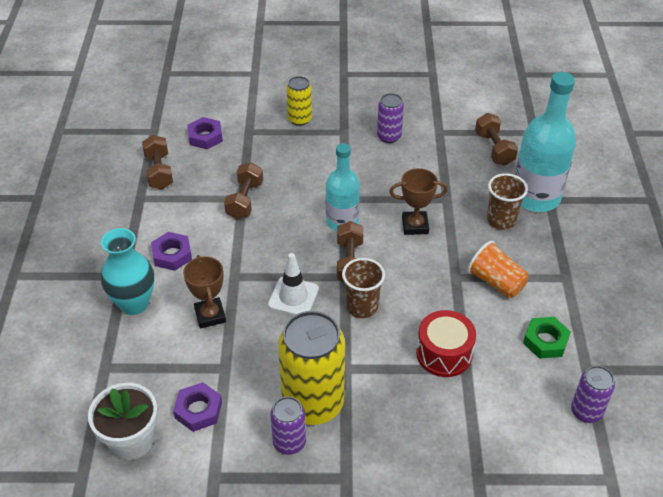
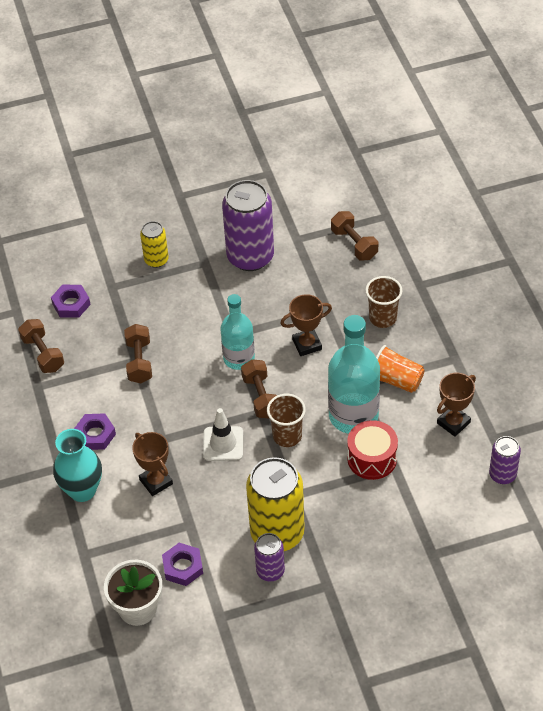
camera: 15 degrees left, 5 degrees up
(389, 136) = (250, 257): purple can -> purple can, size x1.93
(536, 197) = (407, 285): turquoise bottle -> turquoise bottle (353, 415)
(545, 341) = (453, 423): green nut -> brown trophy

